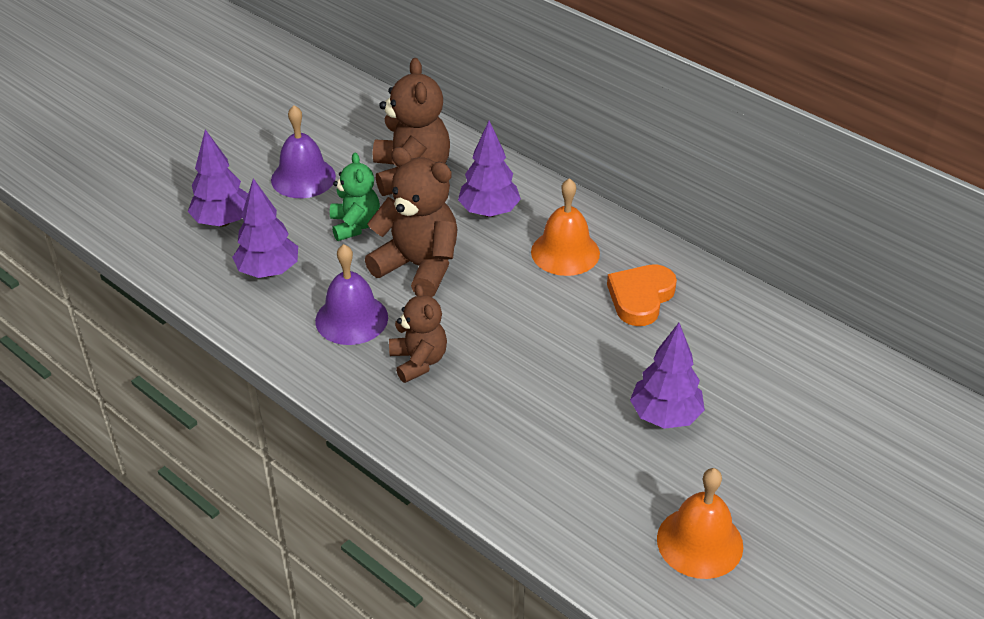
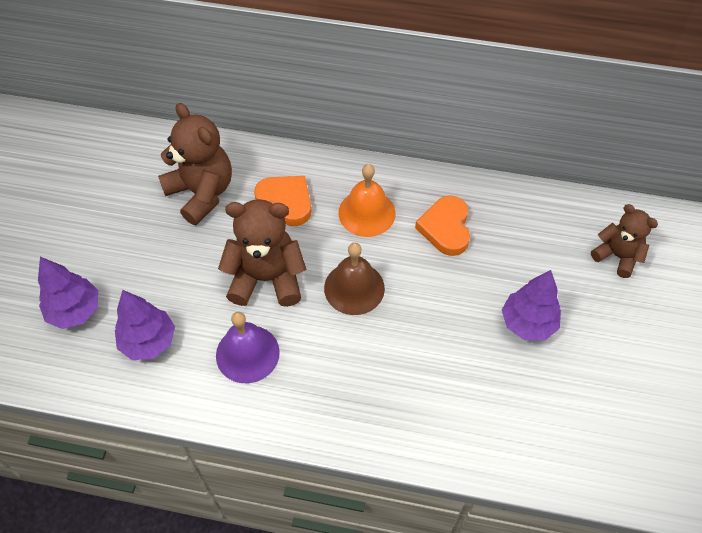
camera: 30 degrees left, 15 degrees up
(303, 178) = (114, 236): purple bell -> none
(355, 225) = (190, 263): green teddy bear -> none
(418, 361) = (325, 366): brown teddy bear -> brown teddy bear (617, 256)
(489, 212) = (286, 201): purple tree -> orange heart
(500, 309) = (354, 288): none -> brown bell
(699, 542) = (616, 417): orange bell -> none

